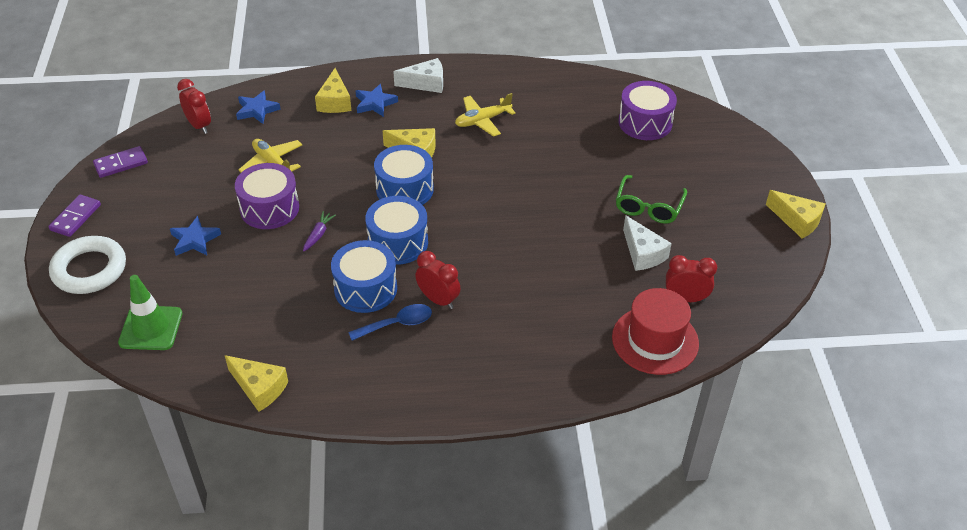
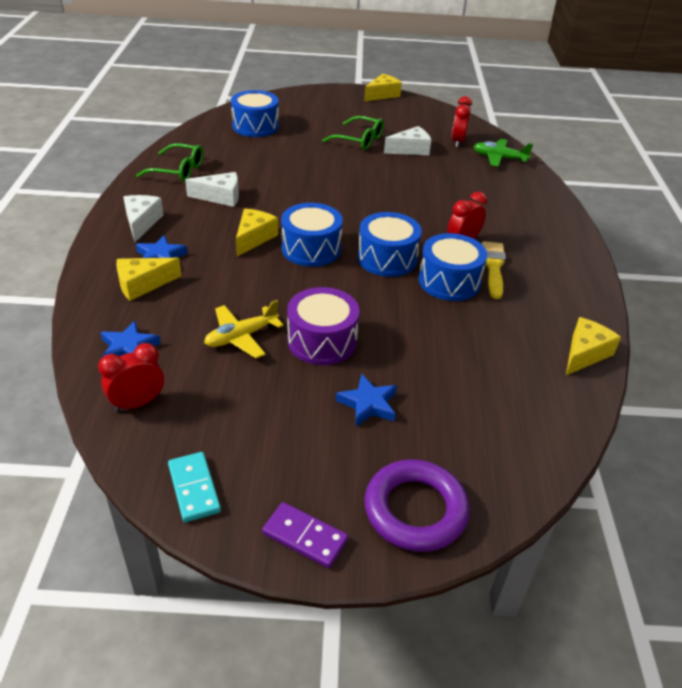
camera: 85 degrees left, 5 degrees down
(89, 269) = (415, 510): white ring -> purple ring
(121, 164) = (194, 488): purple domino -> turquoise domino
(151, 328) = (515, 440): green traffic cone -> none
(318, 235) = (370, 307): purple carrot -> none
(335, 101) = (142, 284): yellow cheese -> yellow cheese turned 150 degrees clockwise
(397, 324) = (493, 267): blue spoon -> yellow brush
(482, 120) = (220, 197): yellow plane -> white cheese
(524, 87) = (178, 171): none -> green glasses
(645, 122) = (255, 126): purple drum -> blue drum
(655, 340) = (499, 158): red hat -> green plane

